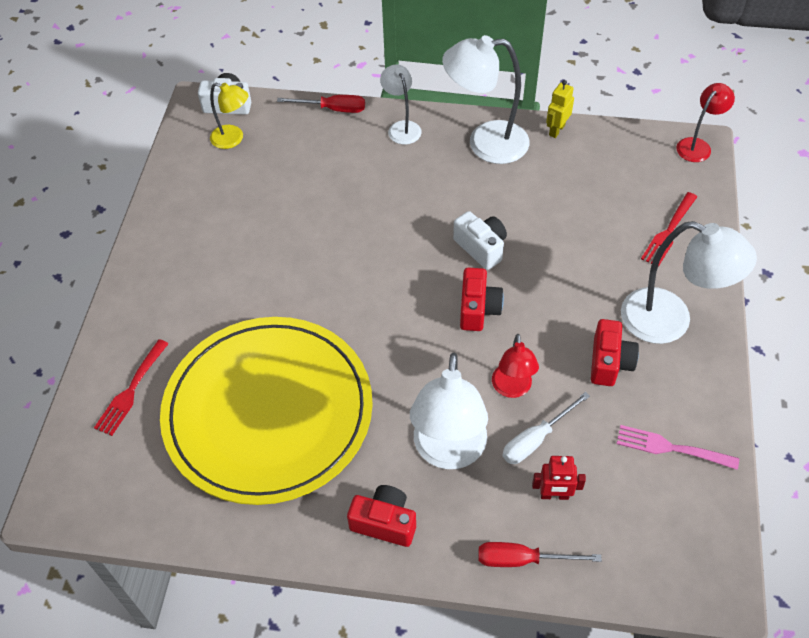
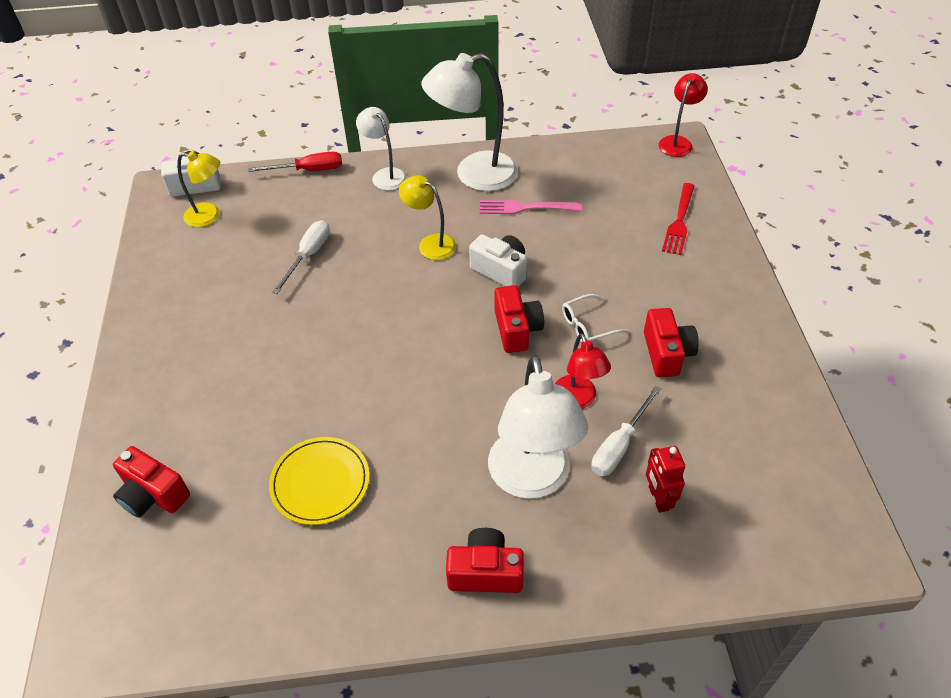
camera: 15 degrees left, 5 degrees down
(131, 390) = (153, 495): red fork -> red camera
(268, 412) = (320, 482): yellow plate -> yellow plate, size x0.42
(311, 197) = (308, 256): none -> white screwdriver
(424, 207) = (430, 244): none -> yellow lamp
(522, 559) = (648, 575): red screwdriver -> none
(545, 319) = (588, 325): none -> white glasses
(554, 495) = (658, 498): red robot -> red robot turned 90 degrees clockwise
(556, 130) = (540, 151): yellow robot -> none
(670, 321) = (711, 302): white lamp -> none
(671, 448) = (758, 423): pink fork -> pink fork (525, 208)

